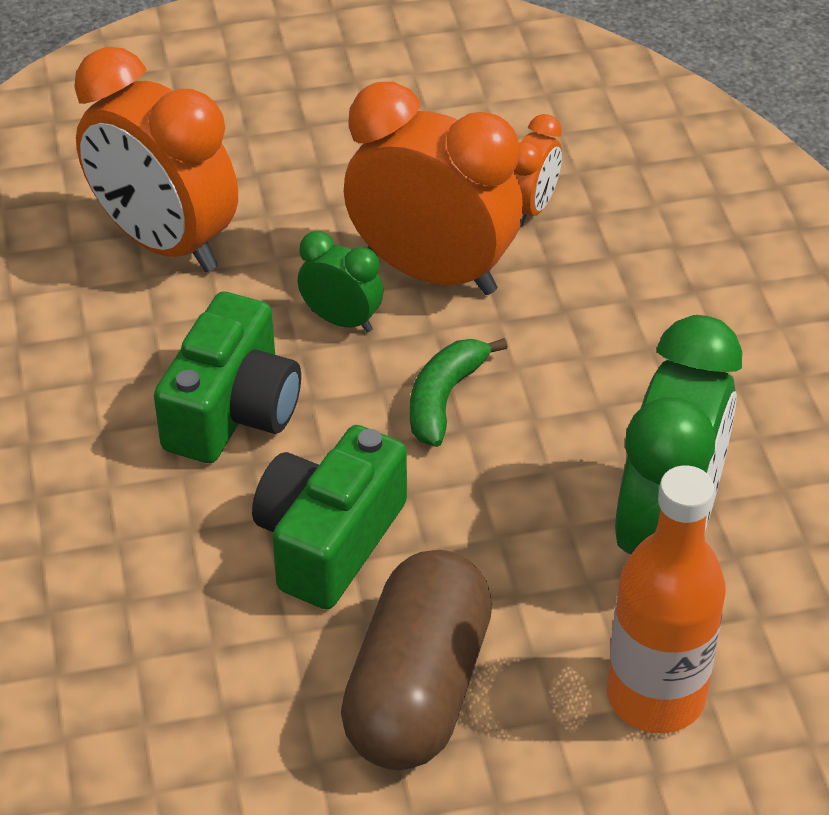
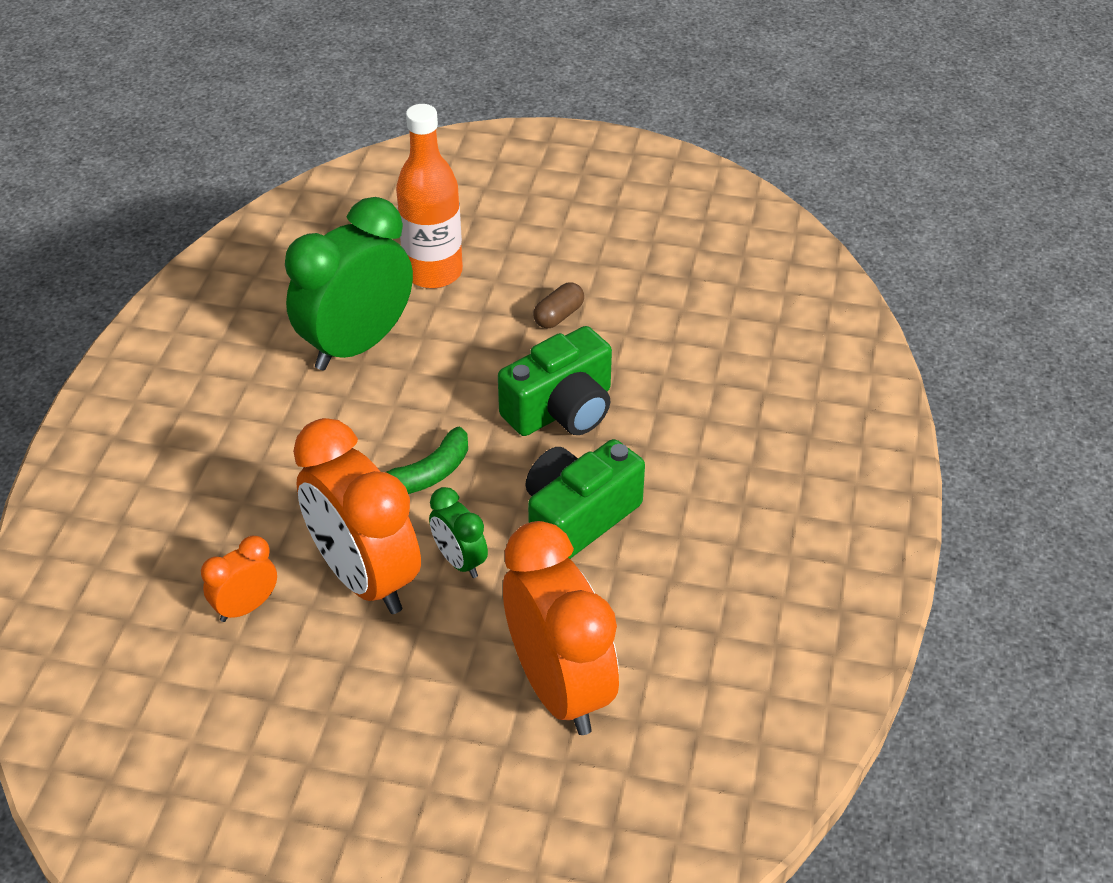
camera: 155 degrees left, 0 degrees up
(417, 690) = (559, 316): brown capsule -> brown capsule, size x0.42

